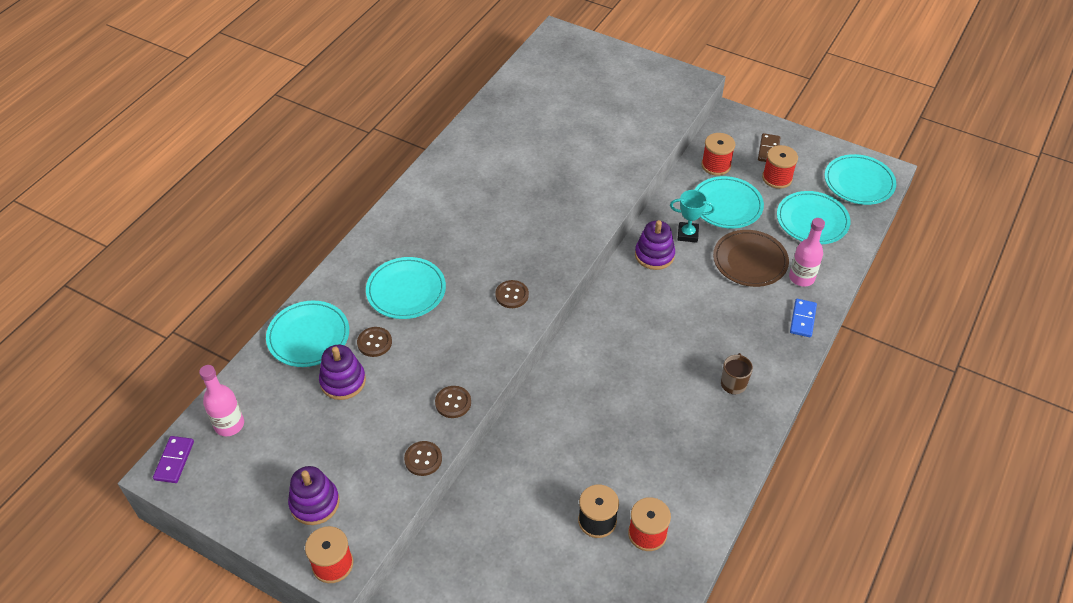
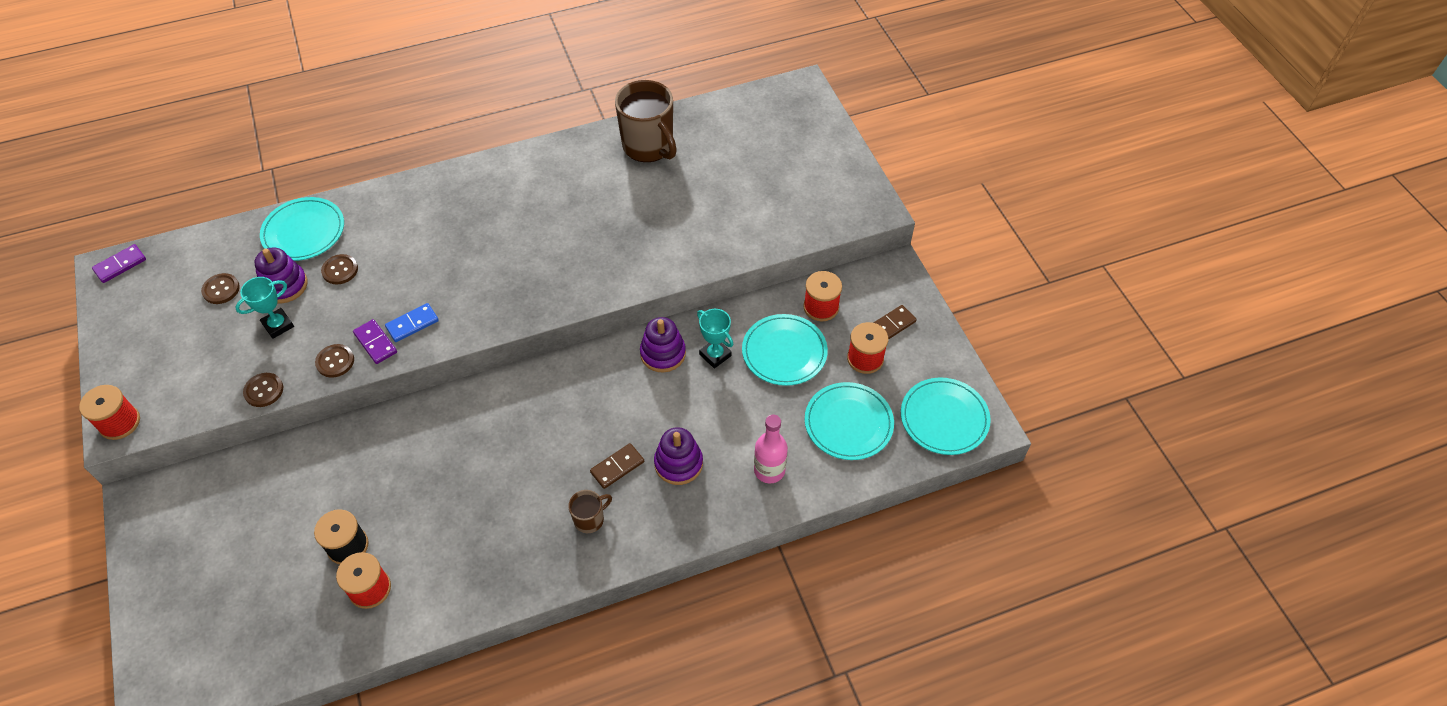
camera: 40 degrees right, 5 degrees up
(229, 424) = (180, 263): pink bottle -> none
(314, 503) = (161, 367): purple stacking toy -> purple stacking toy (678, 463)
(374, 410) = (278, 325): none -> turquoise trophy
(406, 290) = (410, 243): turquoise plate -> none
(467, 370) = (375, 343): none -> purple domino
(500, 127) = (648, 146): none -> brown mug
(512, 295) = (481, 303): brown button -> brown button (221, 289)
(711, 341) = (617, 467): none -> brown domino
(750, 261) = (741, 419): brown plate -> none
(803, 319) = (722, 510): blue domino -> blue domino (412, 324)

